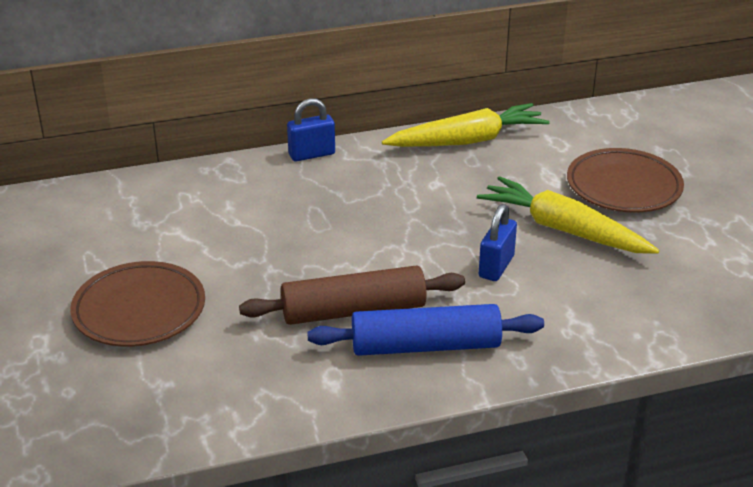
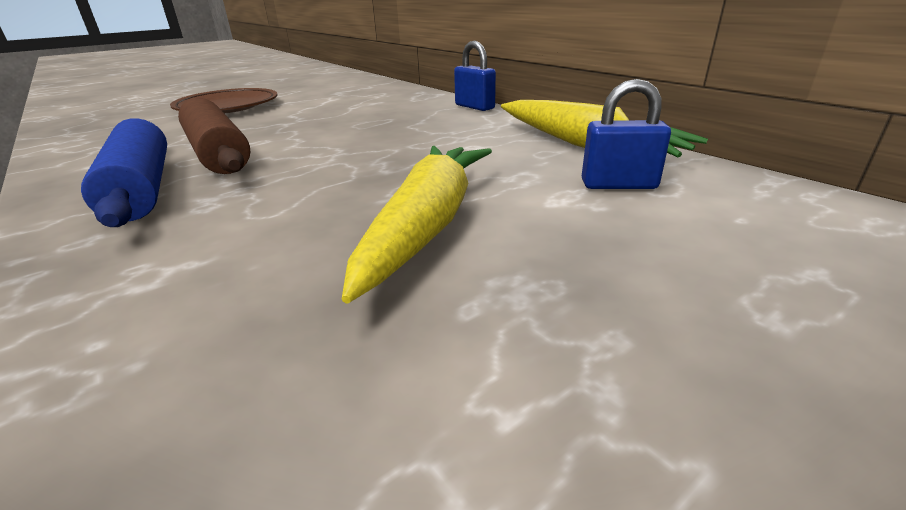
camera: 70 degrees right, 5 degrees down
(496, 266) = (311, 197): blue padlock -> blue padlock (618, 185)
(623, 186) = (614, 255): brown plate -> none

